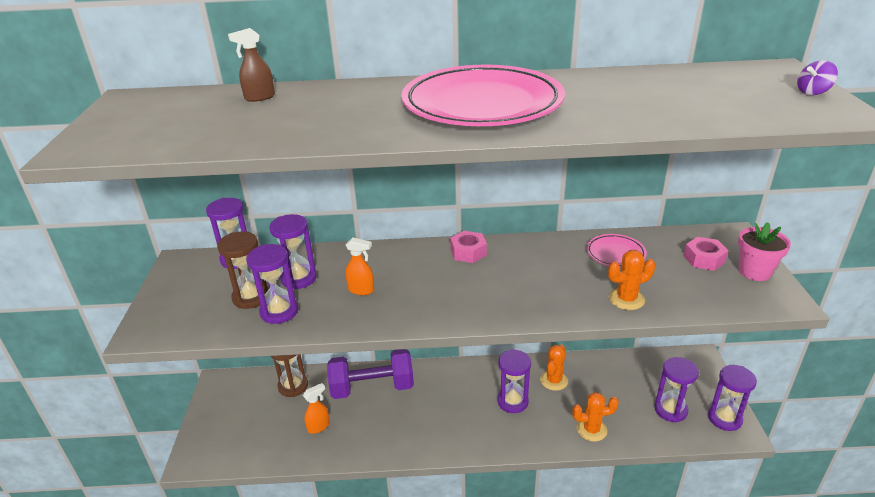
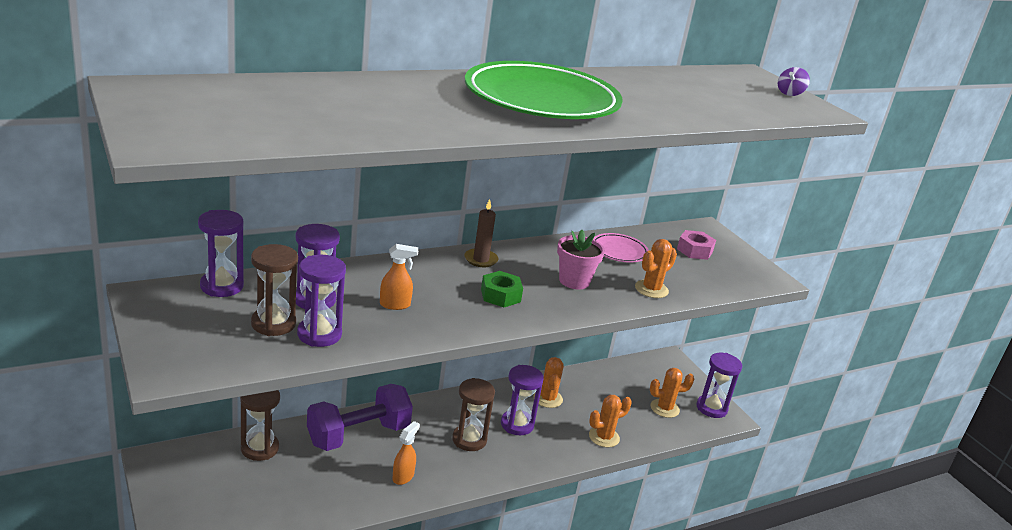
camera: 30 degrees left, 5 degrees down
(259, 97) = (302, 89): brown spray bottle -> none
(319, 426) = (318, 484): orange spray bottle -> orange spray bottle (403, 476)
(462, 409) = (469, 440): none -> brown hourglass
(463, 290) = (500, 295): none -> green nut
(468, 252) = (481, 259): pink nut -> brown candle
(482, 105) = (541, 100): pink plate -> green plate
(670, 410) = (664, 408): purple hourglass -> orange cactus
(754, 271) = (739, 258): pink flower pot -> pink flower pot (574, 281)

